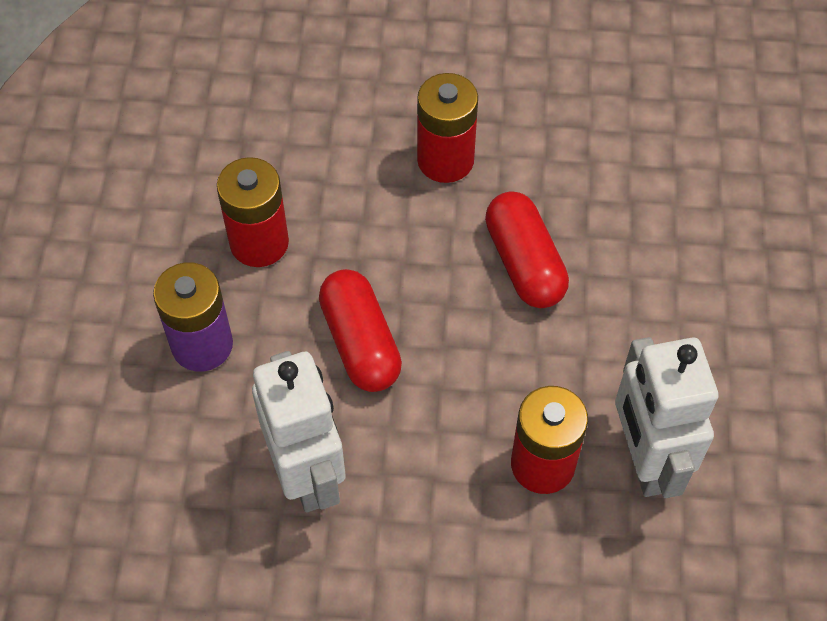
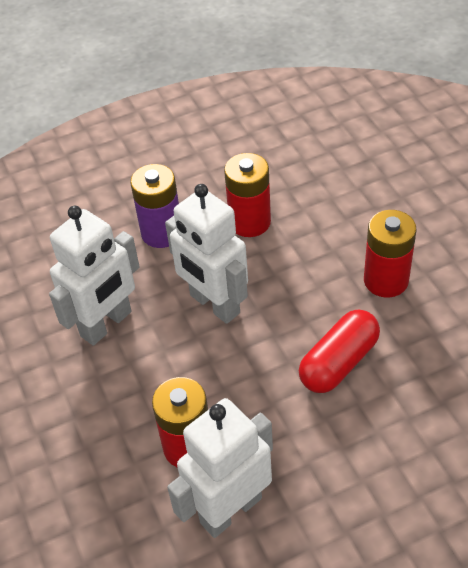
camera: 65 degrees right, 10 degrees down
(360, 342) = (214, 304): red capsule -> white robot

